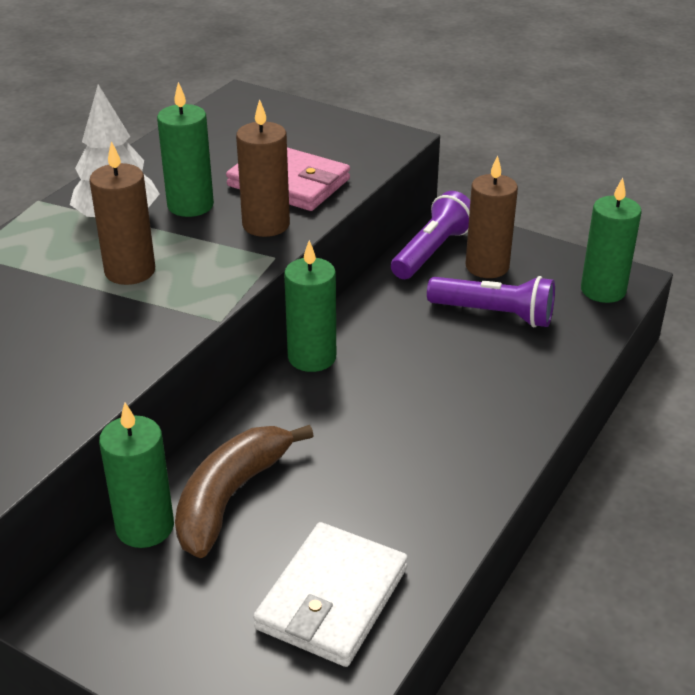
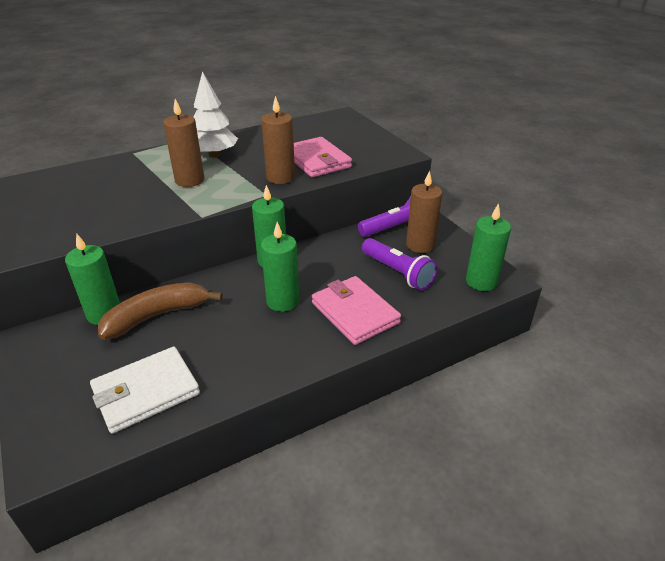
camera: 30 degrees right, 0 degrees up
(190, 205) = (255, 158): green candle -> green candle (282, 301)
(493, 387) = (355, 313): none -> pink wallet

